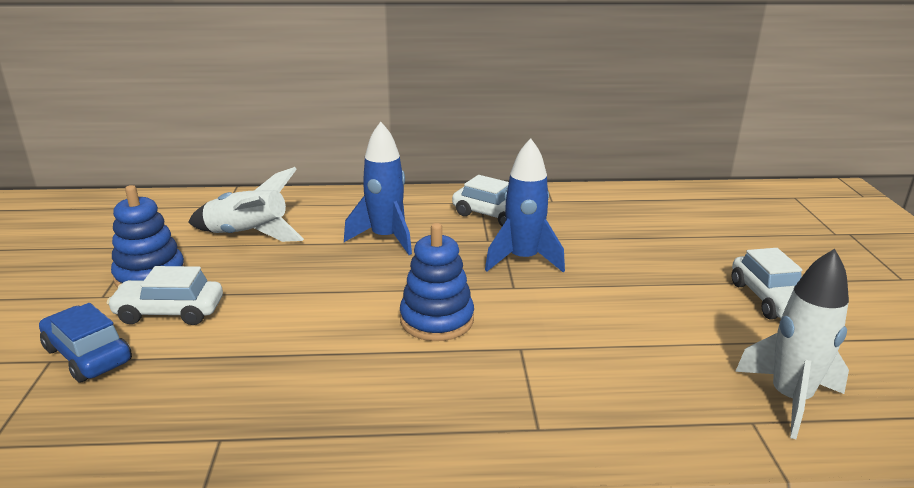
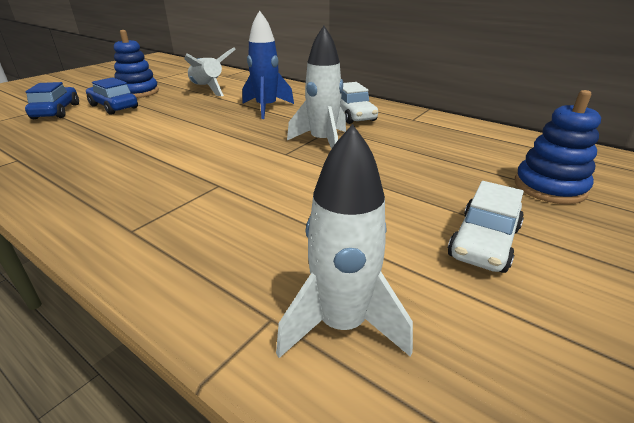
camera: 40 degrees right, 5 degrees up
(169, 312) = (113, 107): white car -> blue car
(437, 320) = (207, 152): blue stacking toy -> blue stacking toy (549, 187)
(523, 260) = (322, 142): blue rocket -> white rocket

